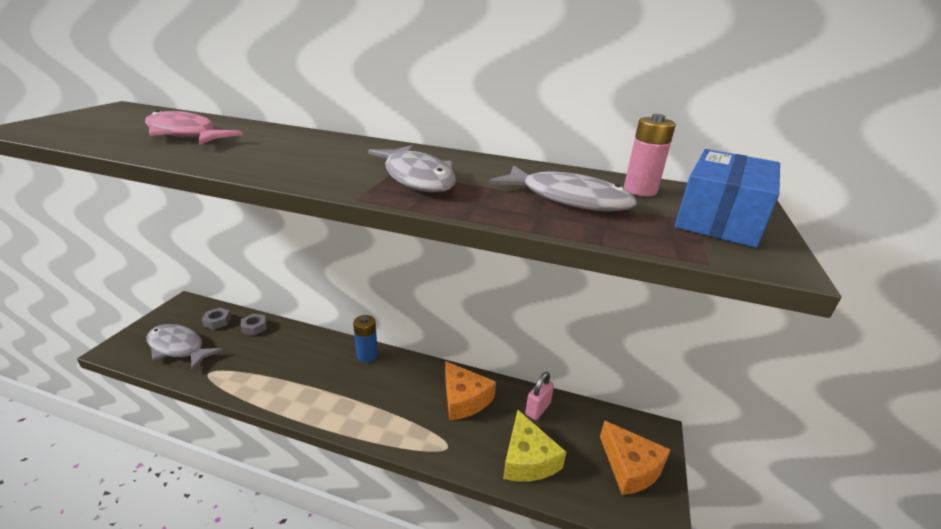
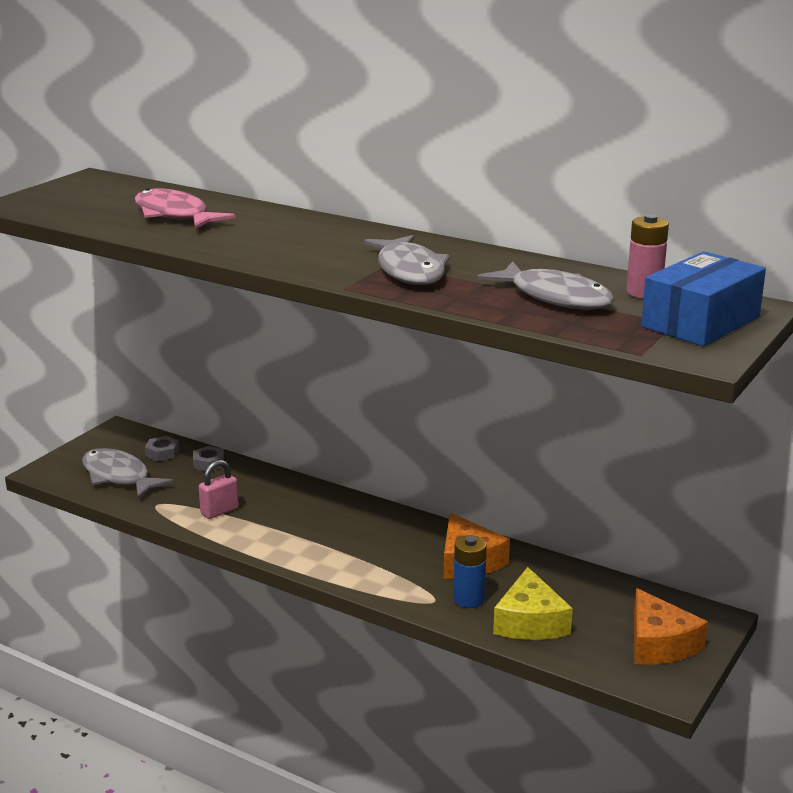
camera: 15 degrees right, 5 degrees down
(367, 355) = (351, 506): blue battery -> blue battery (469, 599)
(537, 409) = (562, 580): pink padlock -> pink padlock (219, 511)

